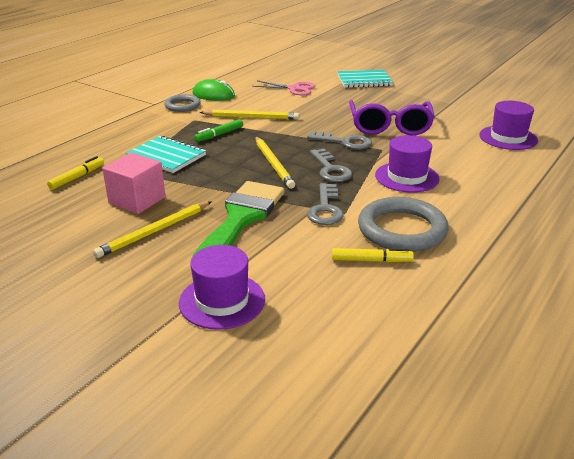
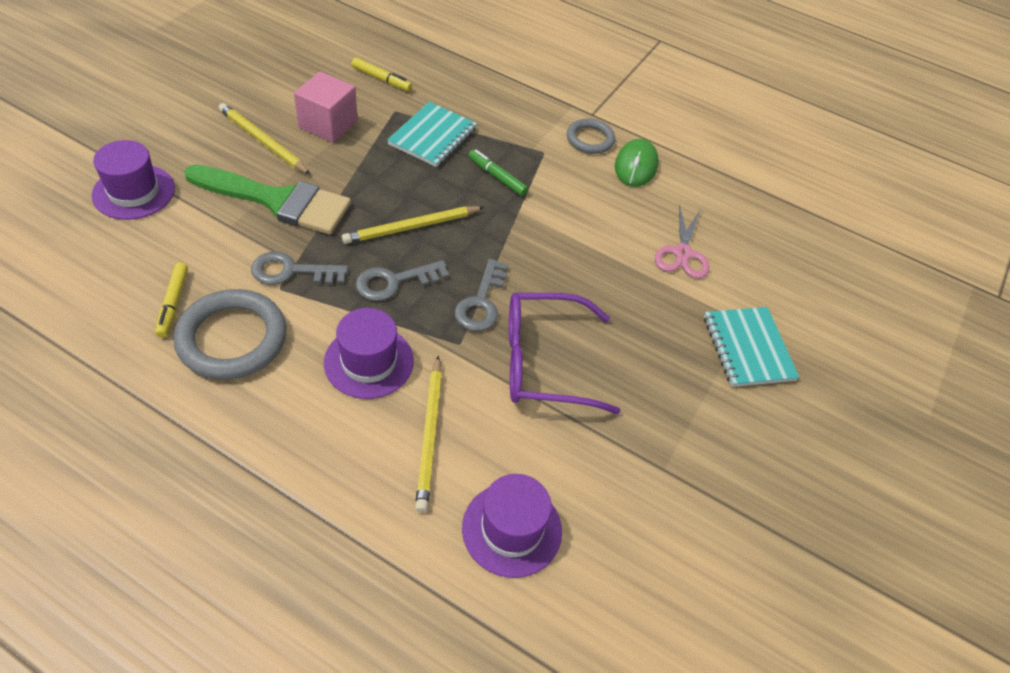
camera: 80 degrees right, 20 degrees up
(251, 117) = (559, 206): yellow pencil -> yellow pencil (430, 435)

